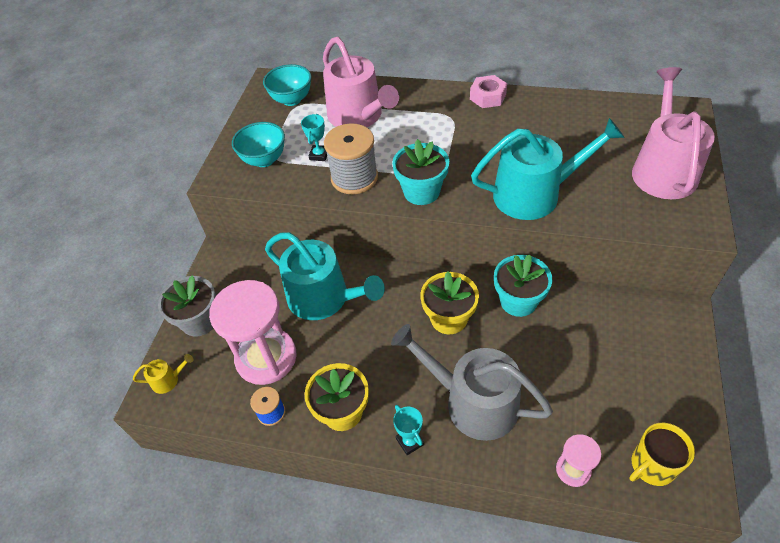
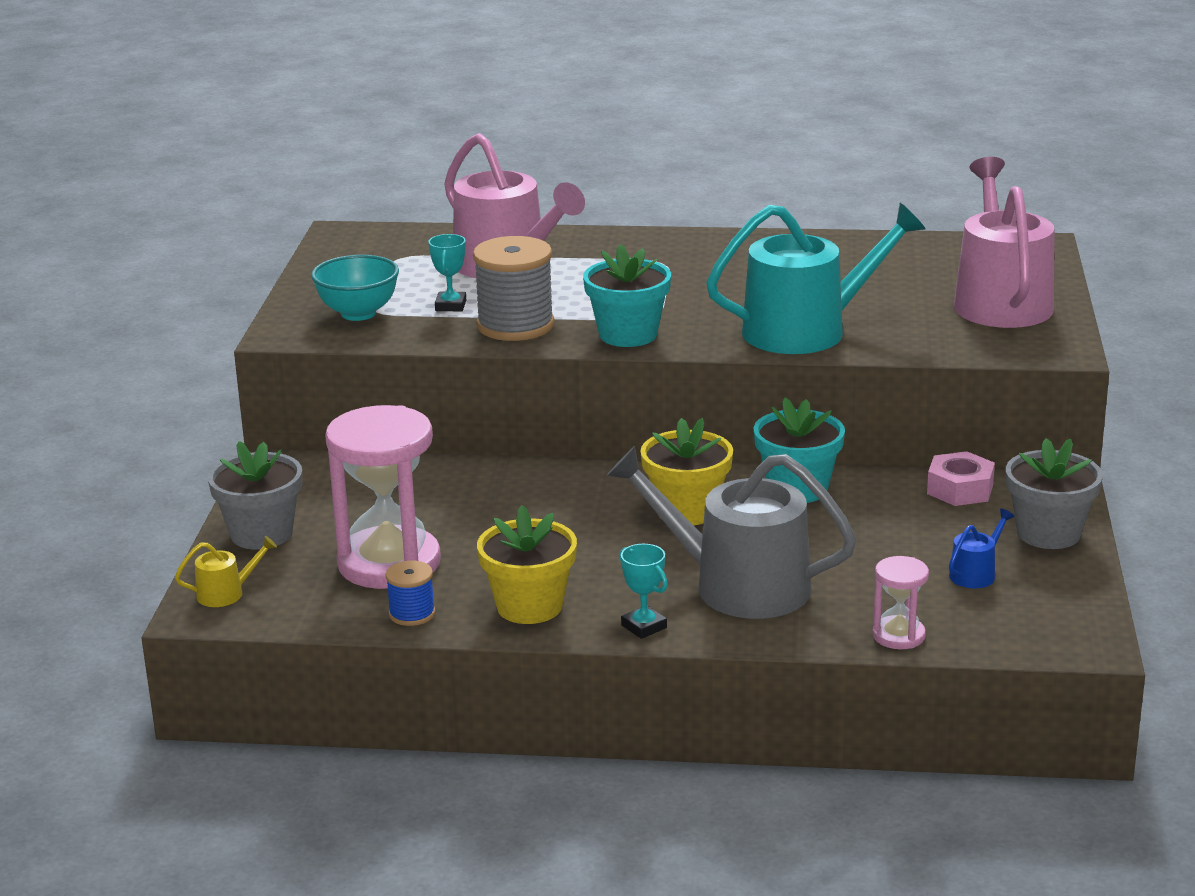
camera: 10 degrees left, 25 degrees down
(292, 100) = (387, 252): turquoise bowl -> none
(324, 298) = (473, 501): turquoise watering can -> none
(487, 97) = (719, 240): pink nut -> pink nut (960, 489)
(627, 403) = (976, 573): none -> blue watering can
(652, 466) = (1015, 625): yellow mug -> none
(676, 362) = (1048, 533): none -> grey flower pot

